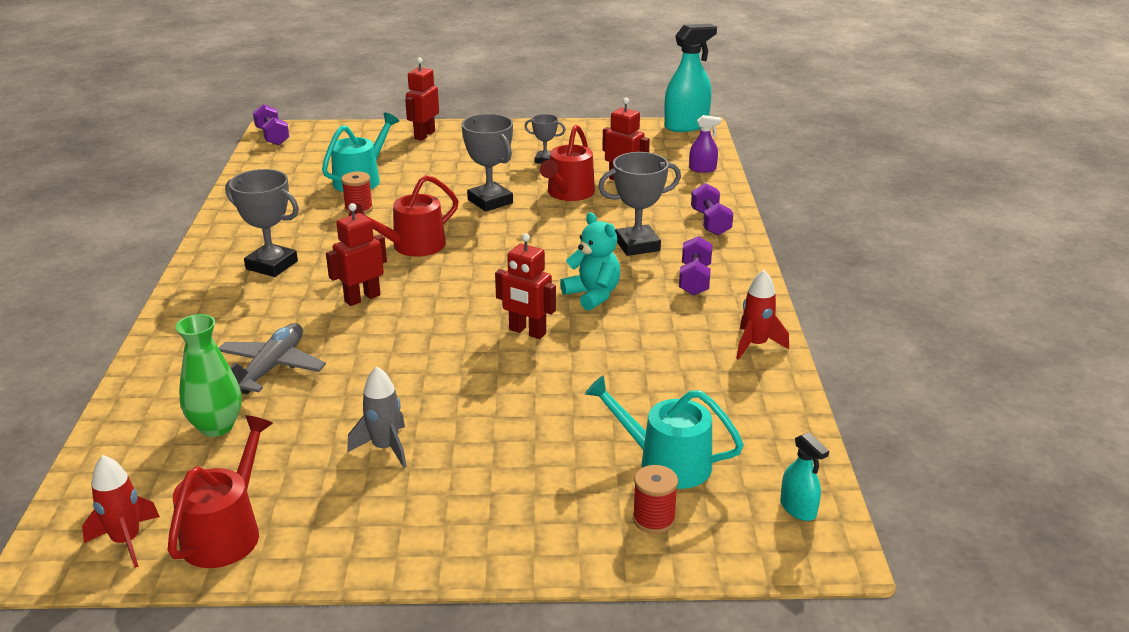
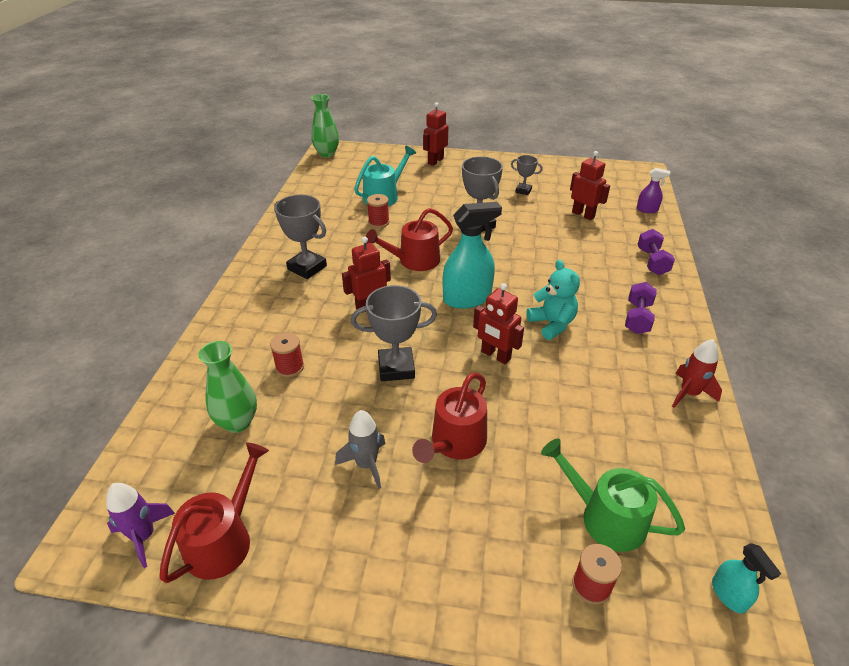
camera: 10 degrees right, 10 degrees up
(126, 541) = (144, 536): red rocket -> purple rocket
(271, 368) = (290, 367): grey plane -> red spool
(272, 136) = (327, 154): purple dumbbell -> green vase
(568, 193) = (539, 223): red watering can -> red watering can (455, 442)
(637, 245) = (591, 278): grey trophy -> grey trophy (396, 368)
(666, 462) = (605, 517): turquoise watering can -> green watering can
(686, 125) = (635, 168): turquoise spray bottle -> turquoise spray bottle (467, 298)

